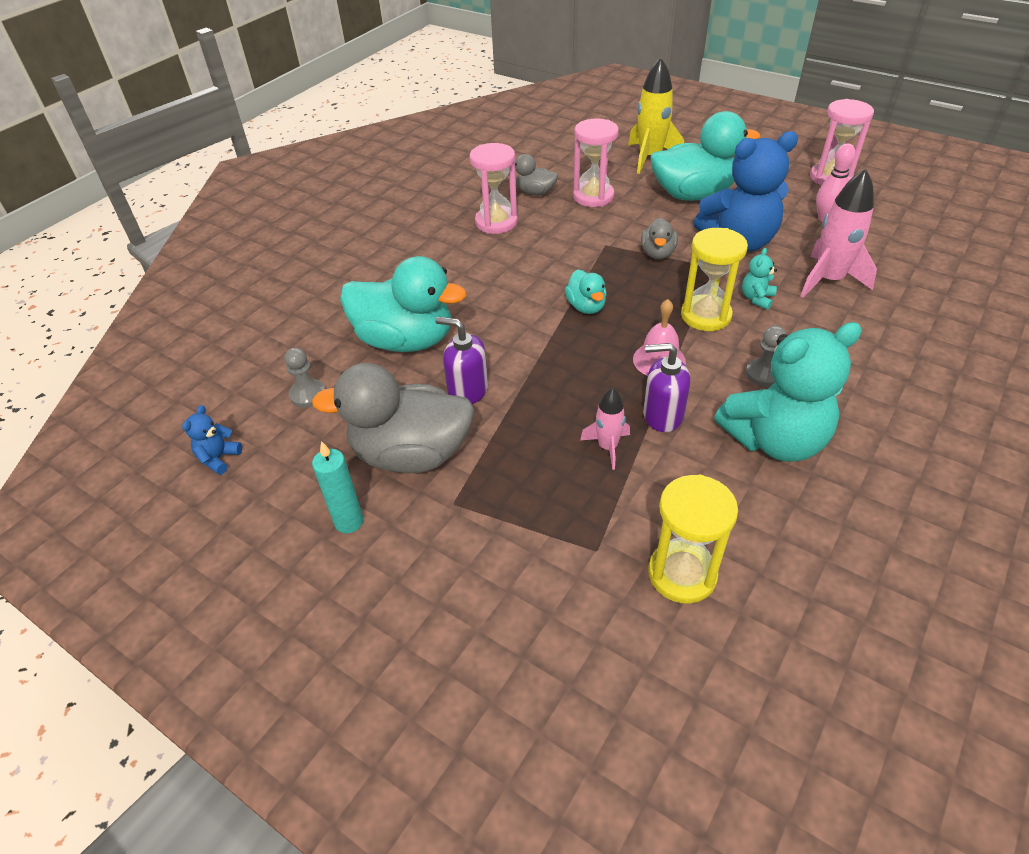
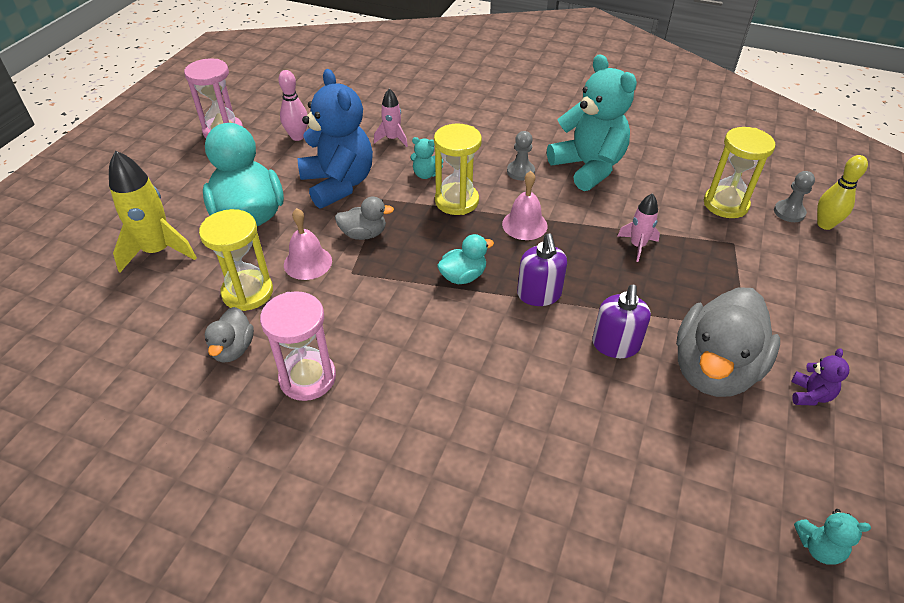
camera: 105 degrees left, 0 degrees up
(219, 458) = (818, 547): blue teddy bear -> turquoise teddy bear
(308, 394) = (686, 490): grey pawn -> grey pawn (789, 212)
(349, 522) = (810, 395): turquoise candle -> purple teddy bear
(406, 340) = (562, 417): turquoise duck -> none
(411, 454) = (713, 369): grey duck -> grey duck turned 45 degrees clockwise
(593, 196) = (247, 292): pink hourglass -> yellow hourglass
(619, 695) = (825, 224): none -> yellow bowling pin
(623, 223) = (308, 262): none -> pink bell
(662, 415) = (589, 219): purple soap dispenser -> purple soap dispenser (539, 294)
(828, 280) = (392, 139): pink rocket -> pink rocket, size x0.56

